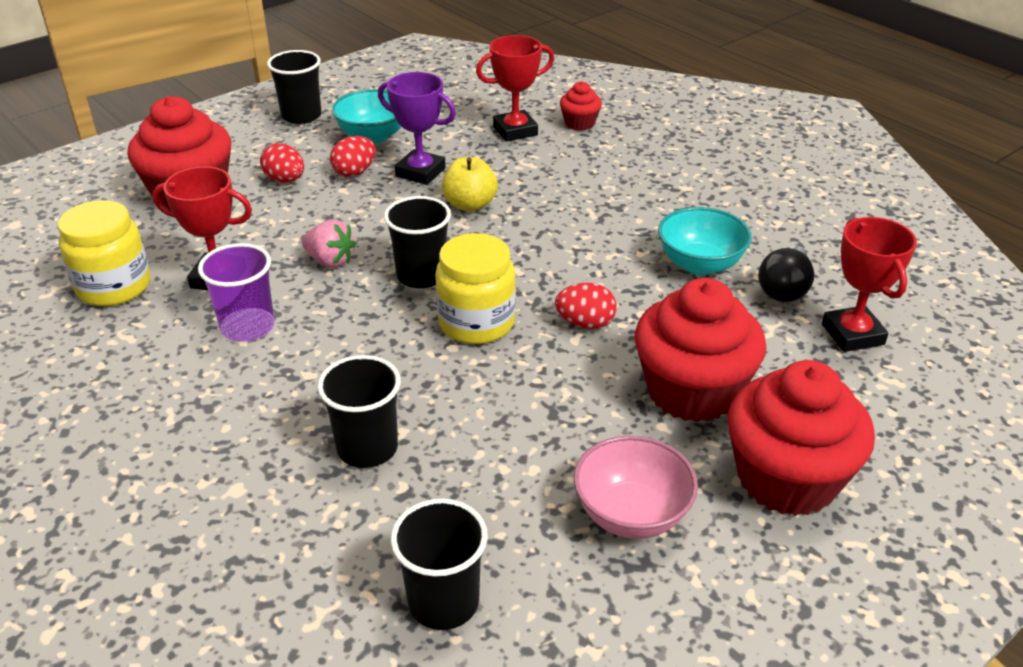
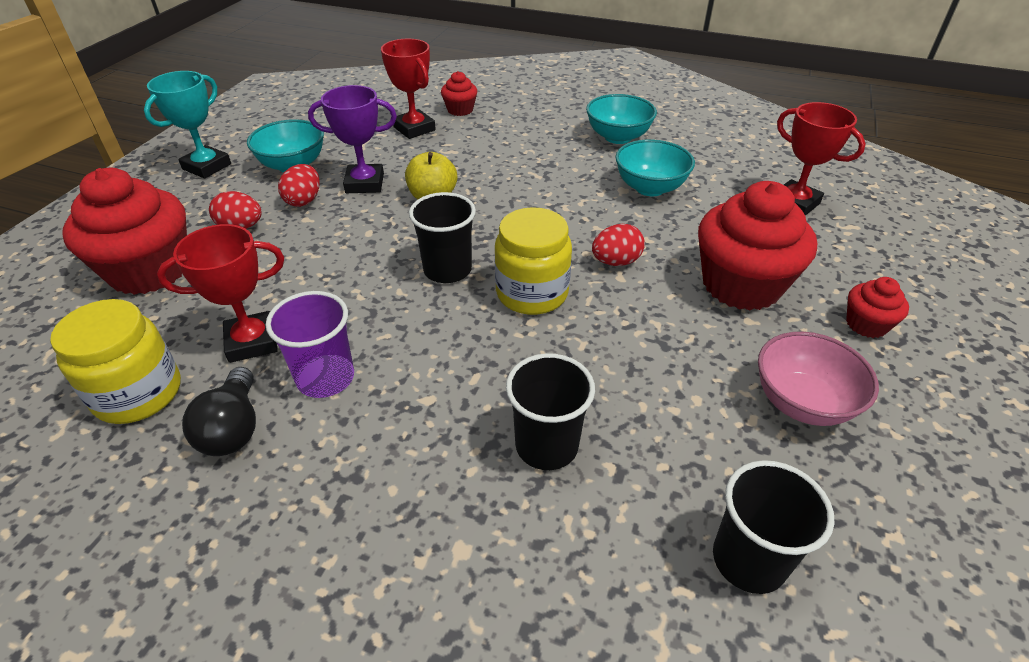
camera: 30 degrees left, 5 degrees up
(301, 116) = (207, 166): black cup -> turquoise trophy
(330, 261) = (352, 286): pink strawberry -> none
(515, 131) = (414, 128): red trophy -> red trophy turned 75 degrees counterclockwise
(722, 200) = (618, 137): none -> turquoise bowl
(784, 289) = (721, 186): black light bulb -> black light bulb (233, 428)
(787, 478) = (866, 324): red cupcake -> red cupcake, size x0.47

